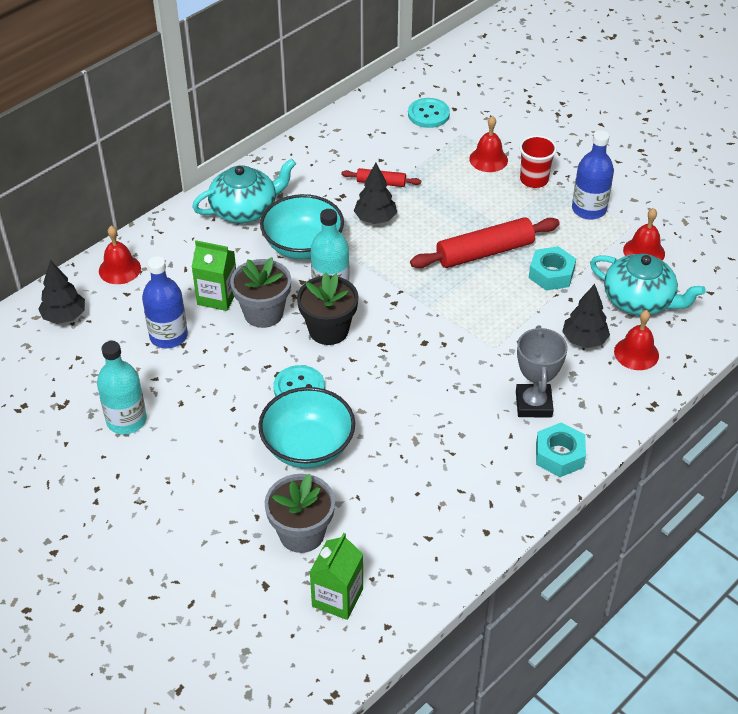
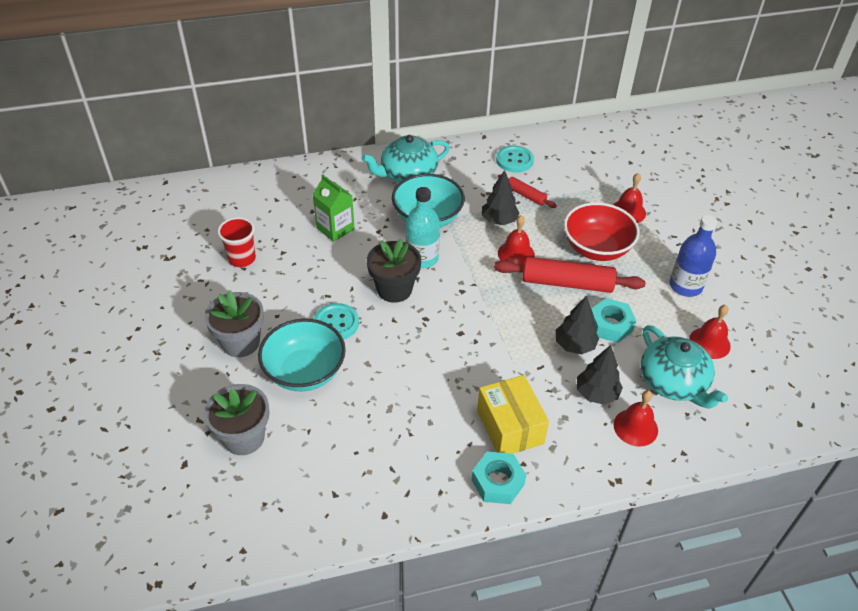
camera: 30 degrees right, 0 degrees up
(64, 316) = (222, 197): black tree -> black tree (574, 345)
(119, 269) = (286, 180): red bell -> red bell (516, 254)
(126, 420) = (199, 289): turquoise bottle -> none
(168, 336) = (278, 242): blue bottle -> none
(245, 209) = (407, 174): turquoise teapot -> turquoise teapot turned 150 degrees clockwise
(263, 313) = (357, 255): grey flower pot -> grey flower pot (241, 342)
(337, 597) = (226, 504): green carton -> none
(428, 114) = (605, 159): turquoise button -> turquoise button (514, 160)
(486, 207) = (596, 248): none -> red bowl
(533, 404) = (510, 427): grey trophy -> yellow box
(534, 180) = (655, 243): red cup -> red cup (242, 259)

